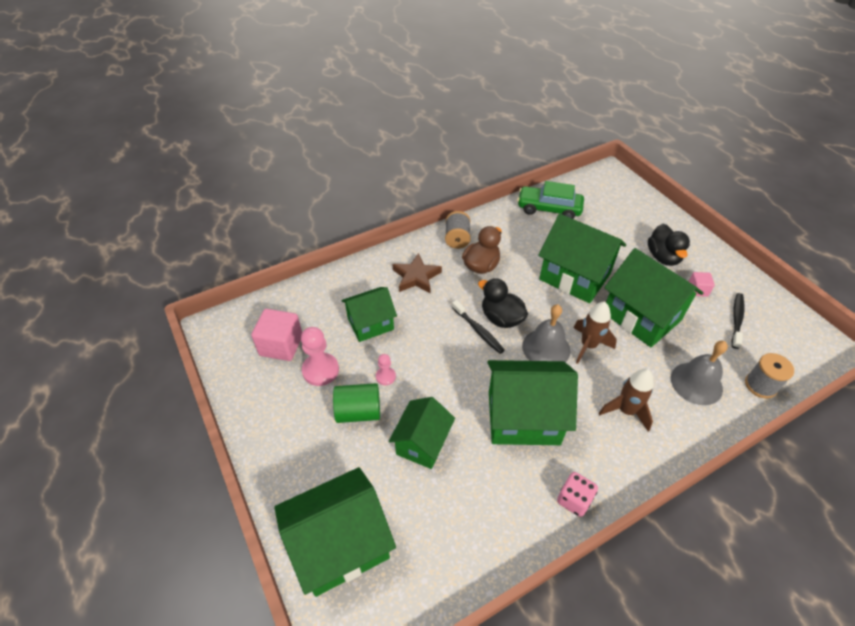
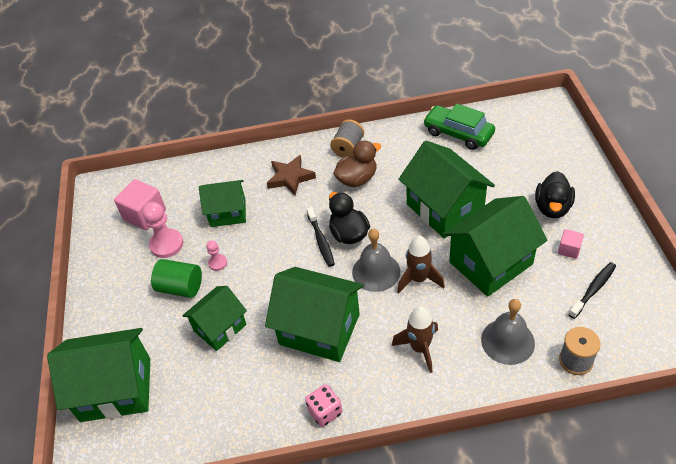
camera: 25 degrees right, 0 degrees up
(641, 316) = (491, 263): green house -> green house turned 75 degrees clockwise

